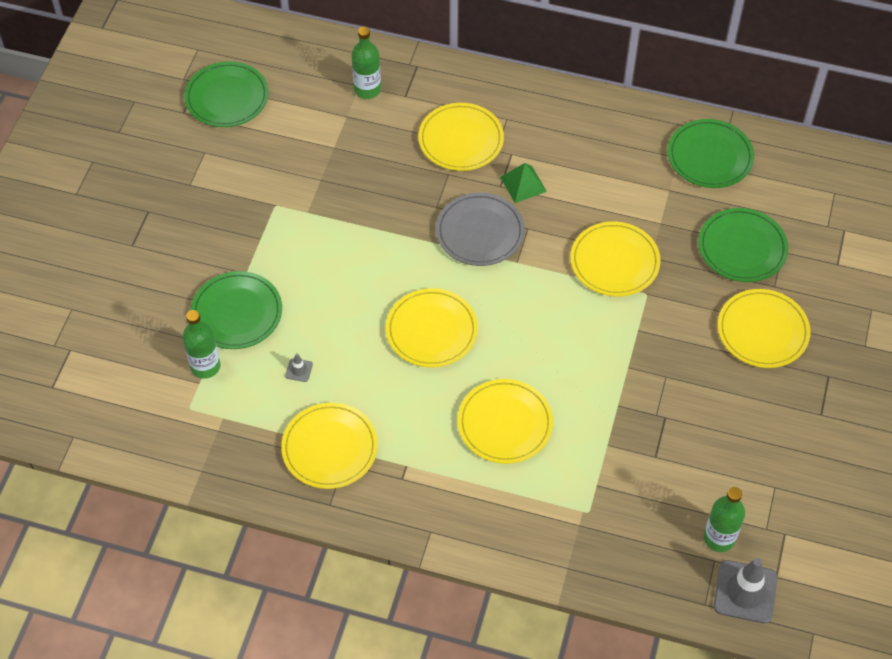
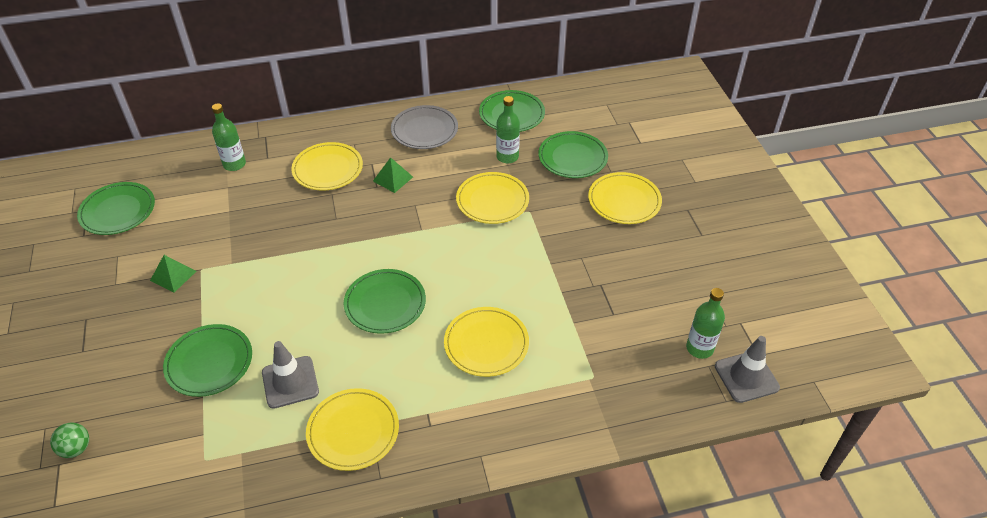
camera: 30 degrees left, 10 degrees down
(89, 342) = (76, 448): none -> green ball
(205, 366) = (202, 418): green bottle -> green bottle (507, 157)
(246, 200) = (173, 276): none -> green pyramid
(299, 370) = (290, 382): grey traffic cone -> grey traffic cone, size x2.27
(431, 330) = (385, 303): yellow plate -> green plate
(480, 232) = (380, 221): grey plate -> grey plate (424, 130)

